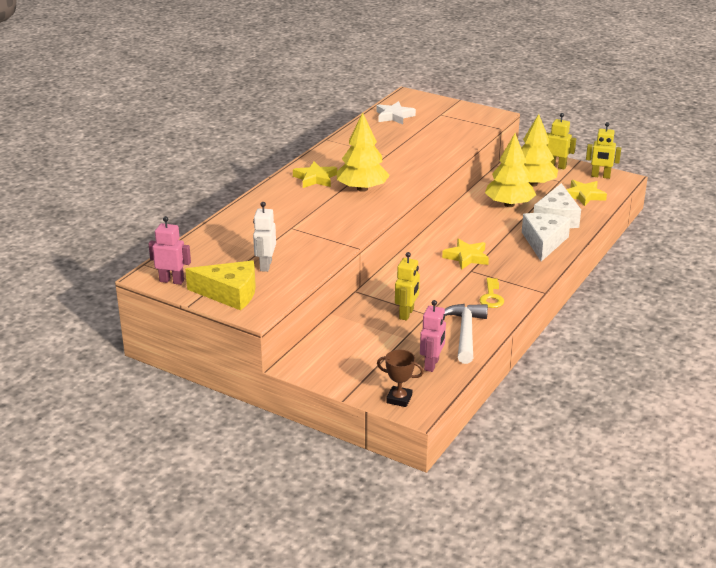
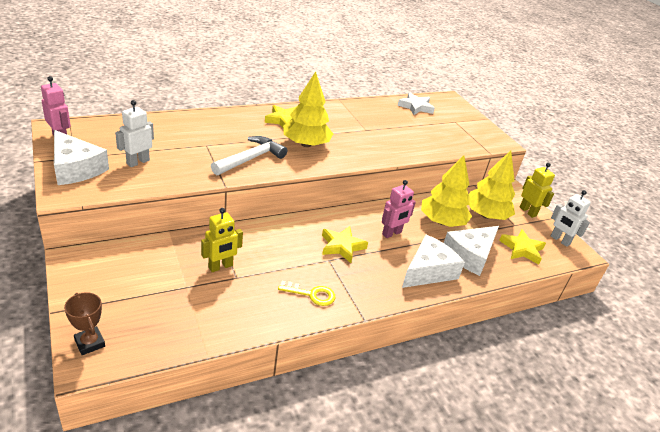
camera: 30 degrees right, 5 degrees up
(229, 293) = (75, 168): yellow cheese -> white cheese
(432, 364) = (167, 327): pink robot -> pink robot (392, 233)
(465, 333) = (239, 315): white hammer -> white hammer (251, 159)
(491, 297) = (311, 294): yellow key -> yellow key turned 120 degrees counterclockwise
(600, 176) = (560, 240): yellow robot -> white robot

